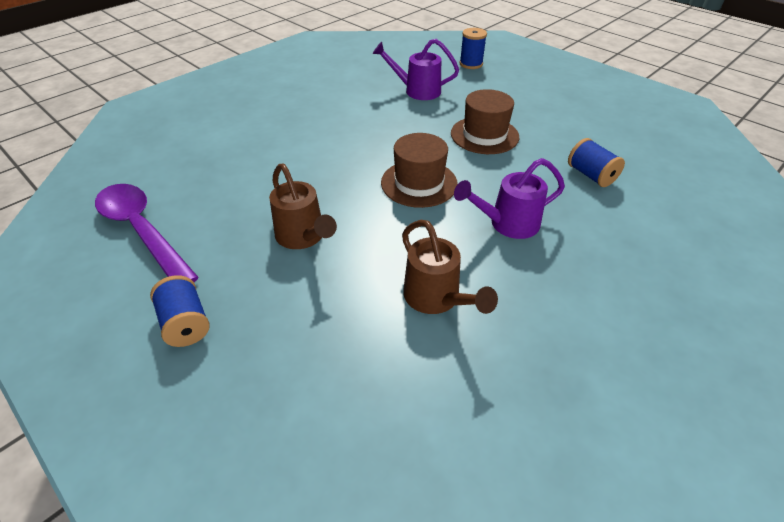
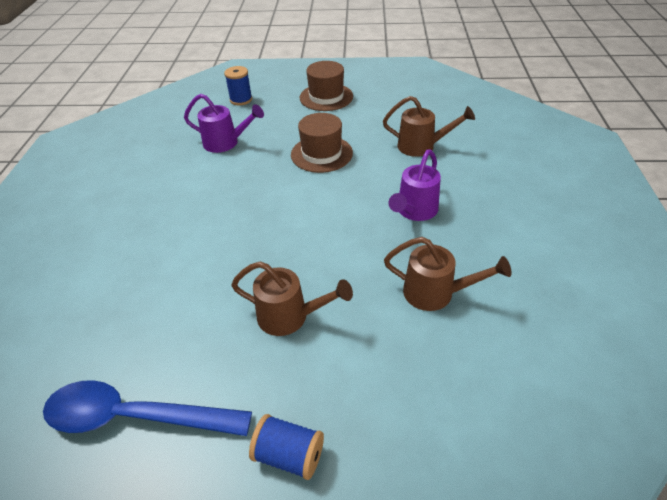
camera: 40 degrees left, 0 degrees up
(142, 231) = (135, 416): purple spoon -> blue spoon
(417, 91) = (226, 143): purple watering can -> purple watering can turned 135 degrees counterclockwise
(419, 183) = (321, 218): brown hat -> brown hat (326, 97)
(591, 175) = (421, 146): blue spool -> brown watering can

